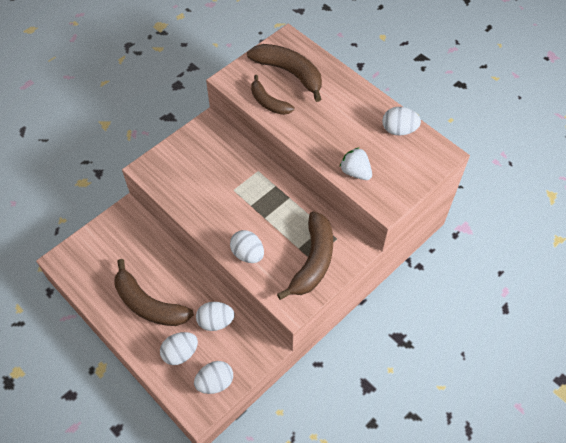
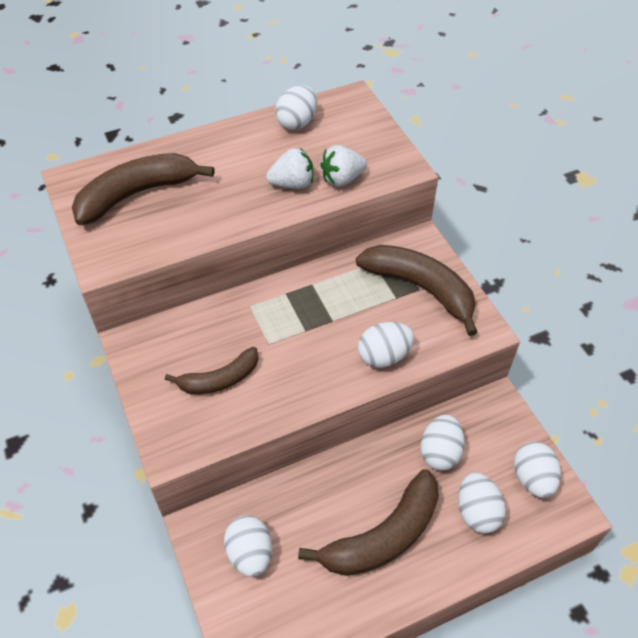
camera: 70 degrees left, 5 degrees down
(119, 240) = (250, 553): none -> white egg
(268, 102) = (175, 231): brown banana -> brown banana (219, 379)
(337, 146) = (292, 184): none -> white strawberry

